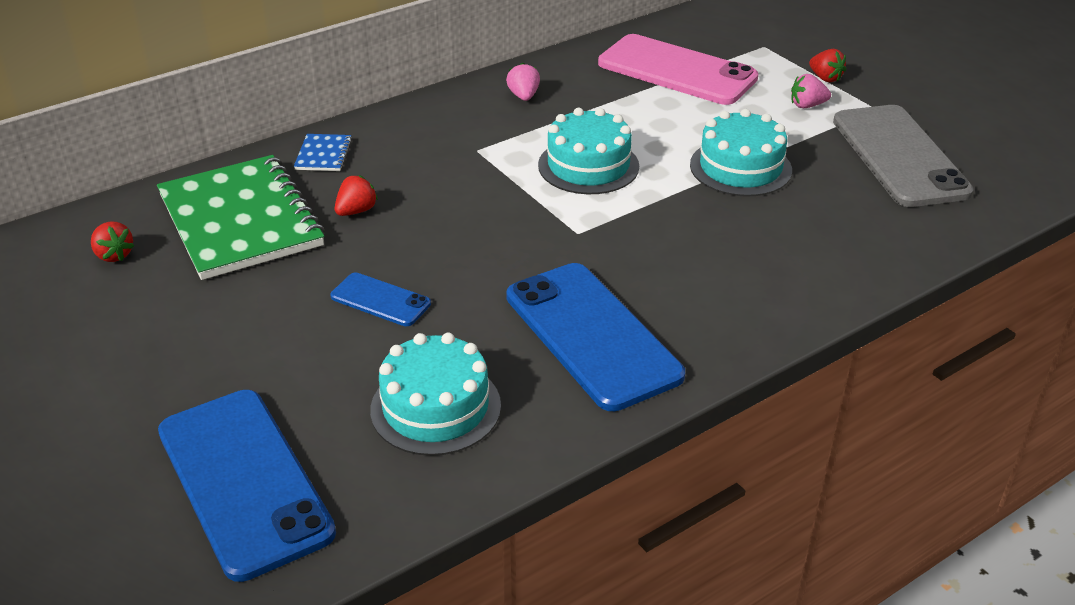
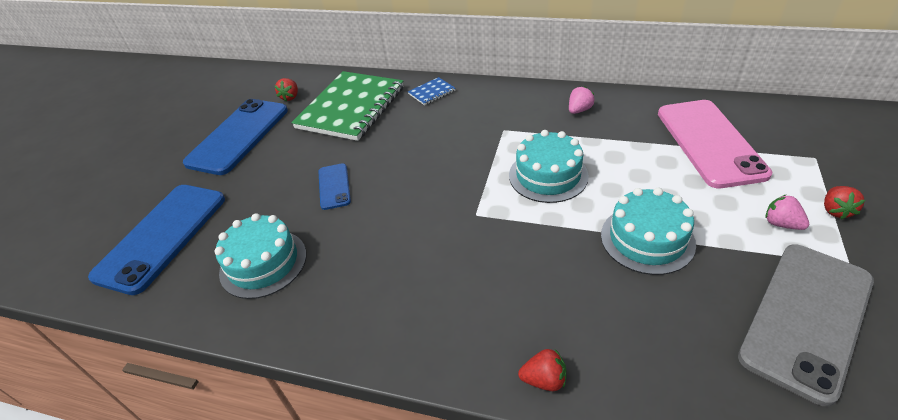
camera: 55 degrees right, 5 degrees up
(356, 211) = (398, 131): red strawberry -> red strawberry (544, 379)
(592, 335) = (382, 284): blue phone -> blue phone (238, 136)

